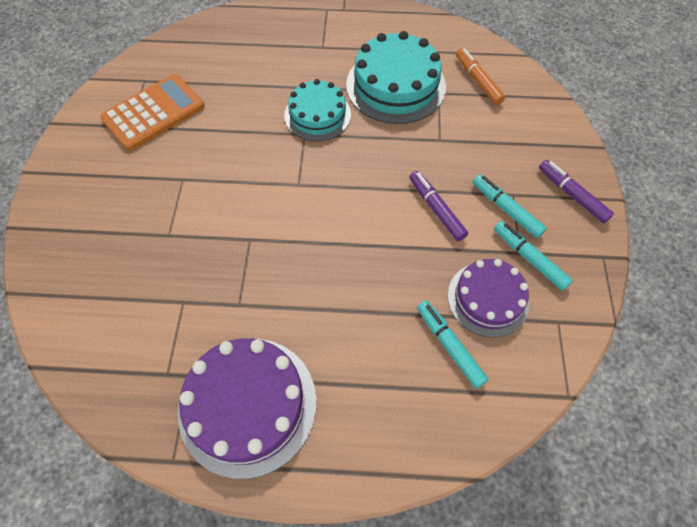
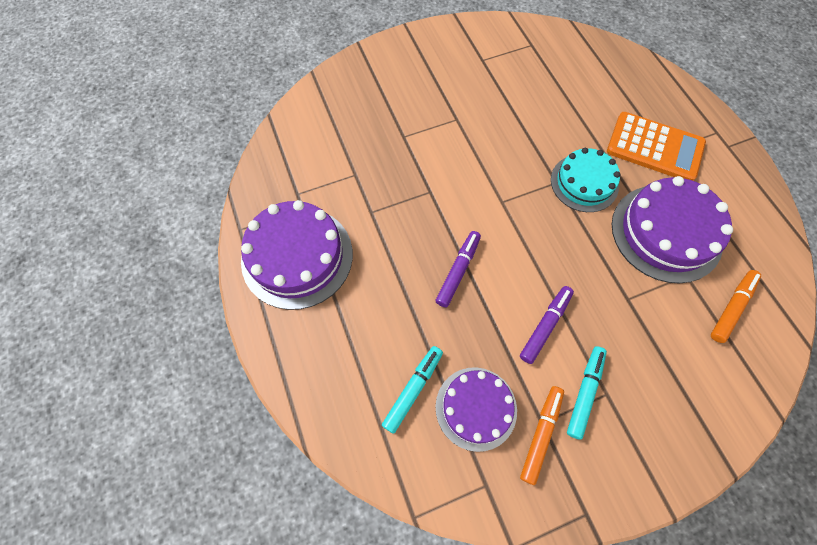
camera: 65 degrees right, 5 degrees up
(154, 113) = (505, 68): orange calculator -> orange calculator (654, 147)
(395, 85) = (666, 232): turquoise cake -> purple cake
(529, 258) = (541, 434): turquoise marker -> orange marker
(572, 195) = (645, 457): purple marker -> purple marker (458, 271)

